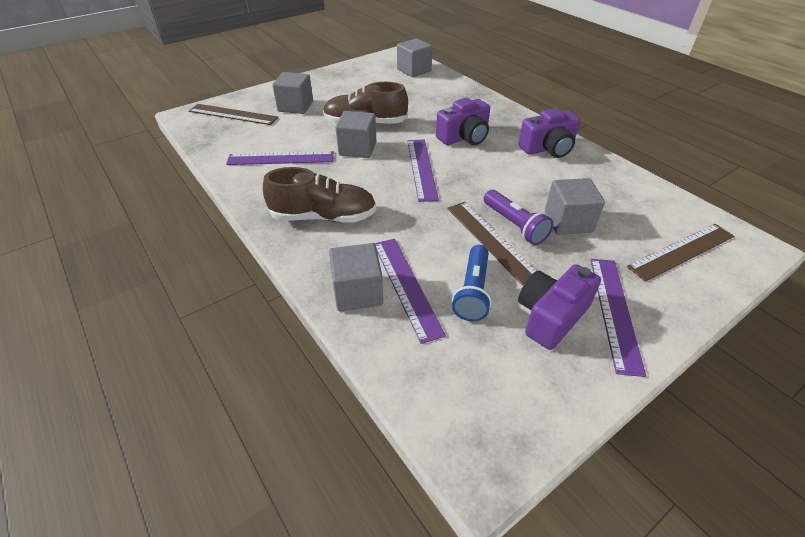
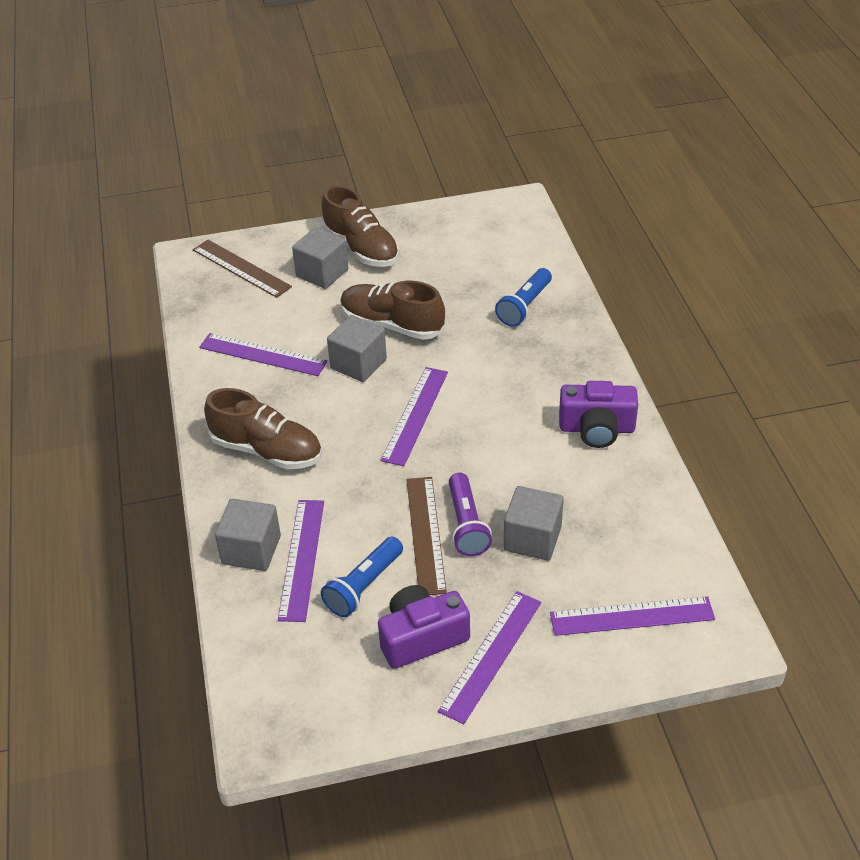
camera: 25 degrees right, 0 degrees up
(314, 90) = (361, 248): none -> brown shoe
(414, 70) = (517, 242): grey cube -> none
(445, 98) = (524, 306): none -> blue flashlight
(464, 137) = (501, 381): purple camera -> none
(681, 251) = (632, 616): brown ruler -> purple ruler

